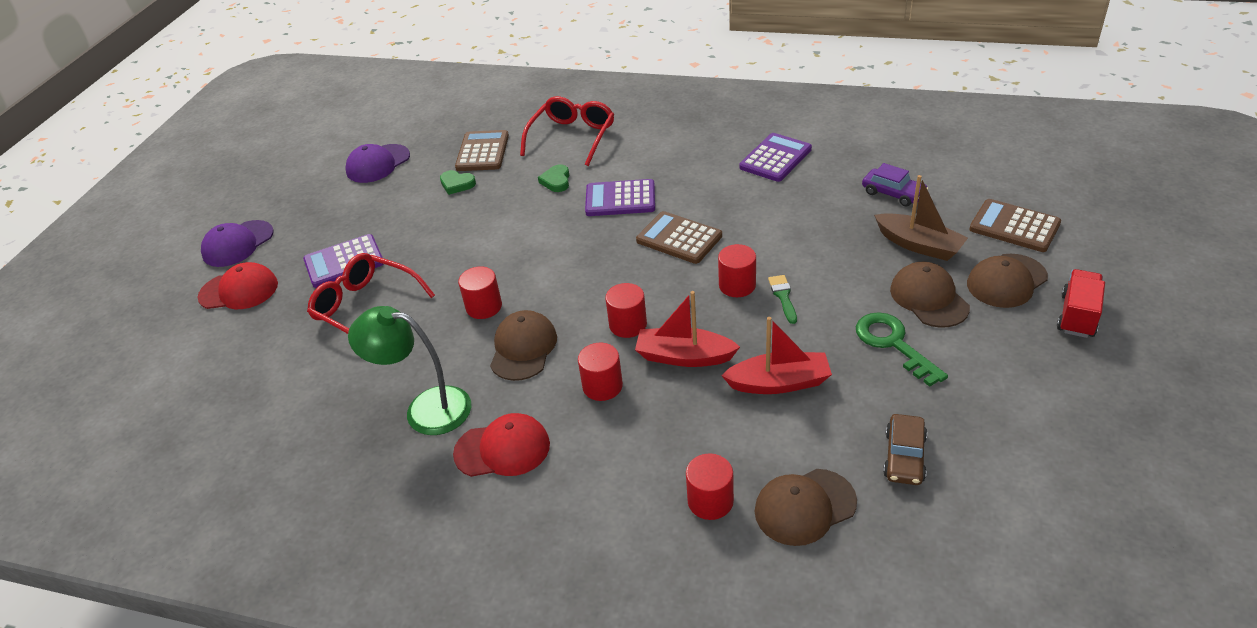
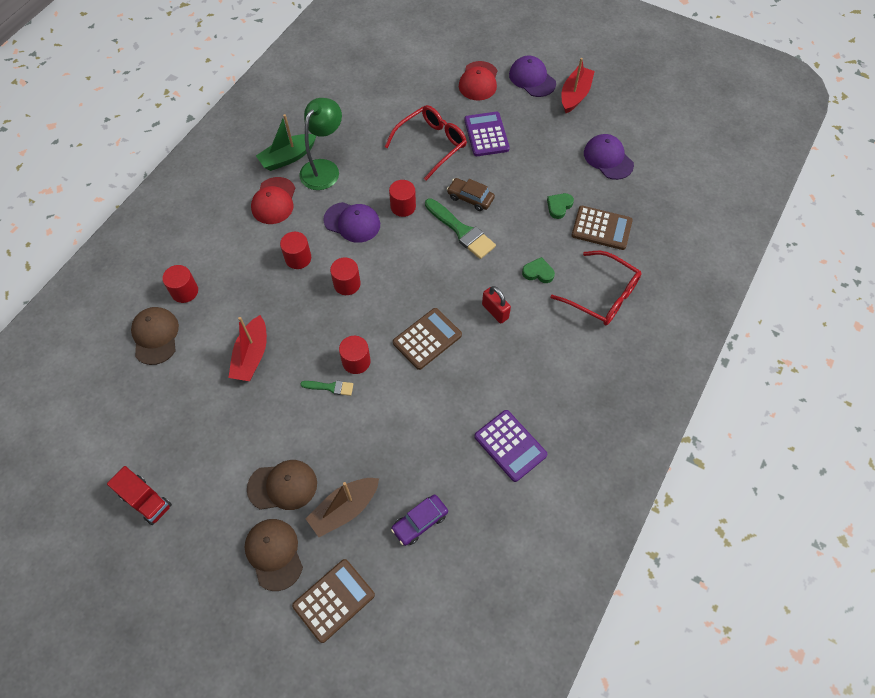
camera: 100 degrees right, 20 degrees up
(407, 461) = (288, 157): none -> green boat
(512, 247) = (461, 231): none -> green brush
(523, 348) = (352, 222): brown cap -> purple cap
(620, 199) = (495, 311): purple calculator -> red padlock
(684, 356) = (301, 309): red boat -> red boat (575, 95)
(893, 344) = (251, 439): green key -> none
(904, 457) = (159, 403): brown car -> brown car (470, 198)
(1077, 316) = (214, 584): red truck -> red truck (146, 500)

